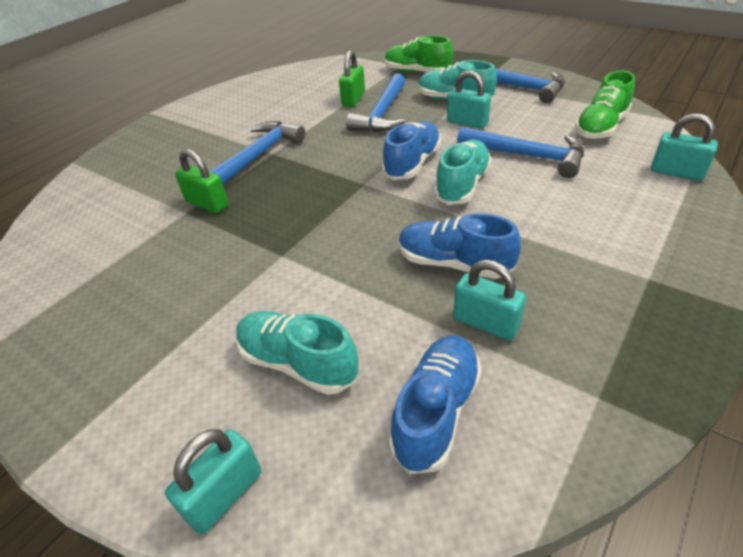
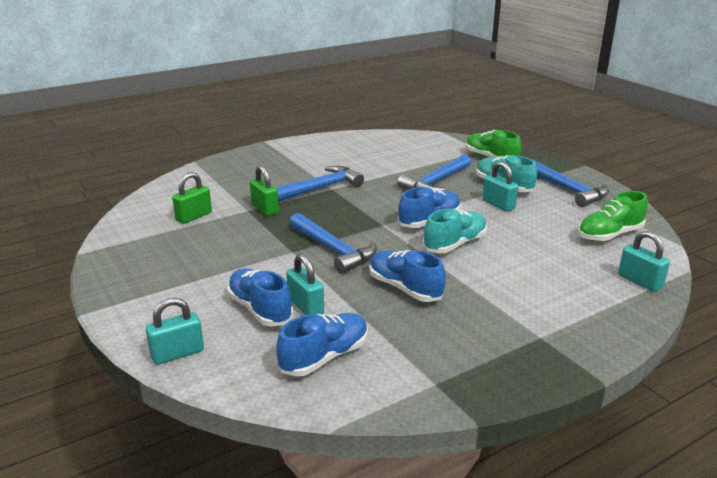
camera: 20 degrees right, 15 degrees down
(298, 363) = (260, 309): turquoise shoe -> blue shoe
(353, 99) = (421, 166): green padlock -> green padlock (194, 216)
(486, 323) = (396, 326): turquoise padlock -> turquoise padlock (305, 306)
(527, 156) = (525, 239): blue hammer -> blue hammer (333, 250)

